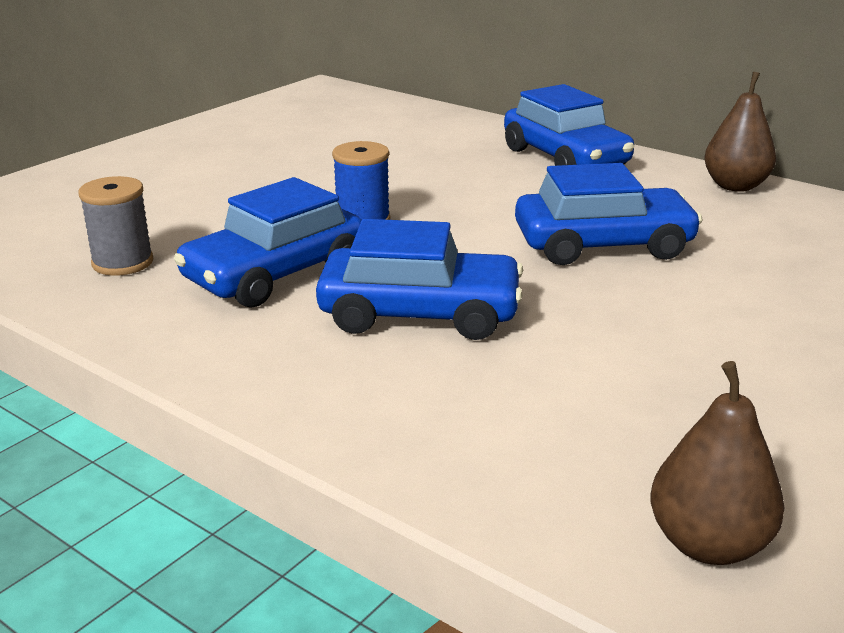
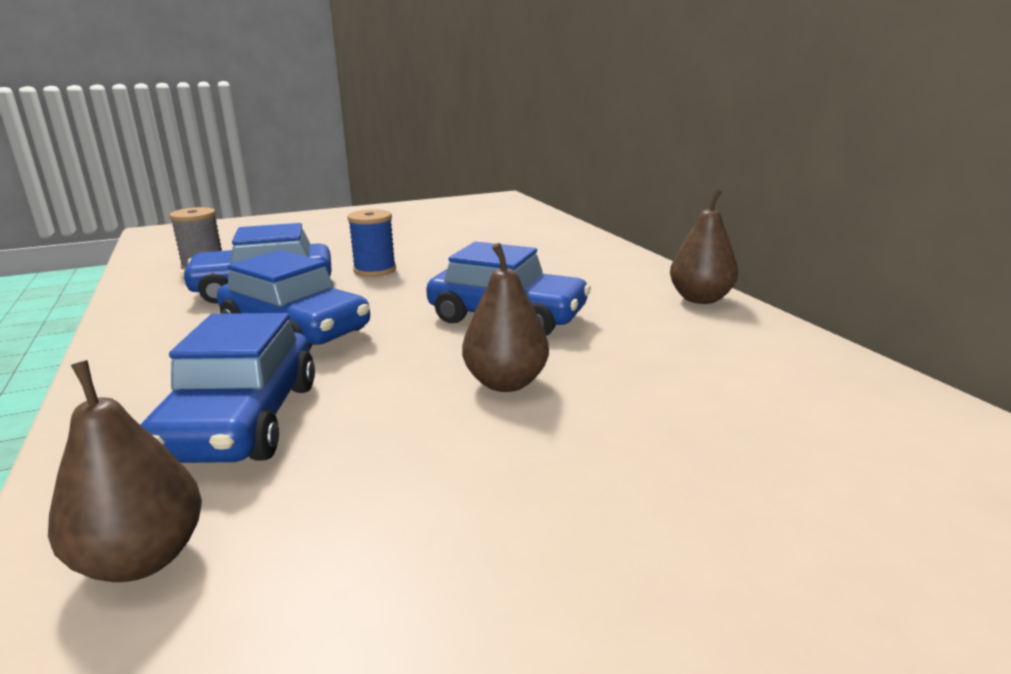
camera: 30 degrees right, 5 degrees down
(565, 158) = (589, 257): blue car -> blue car (242, 421)
(714, 311) = (505, 383): none -> brown pear

